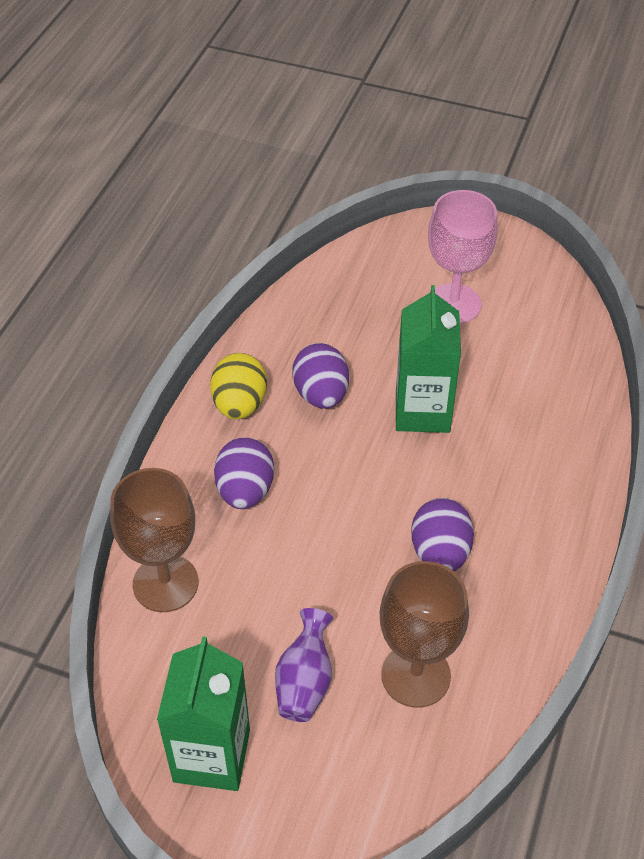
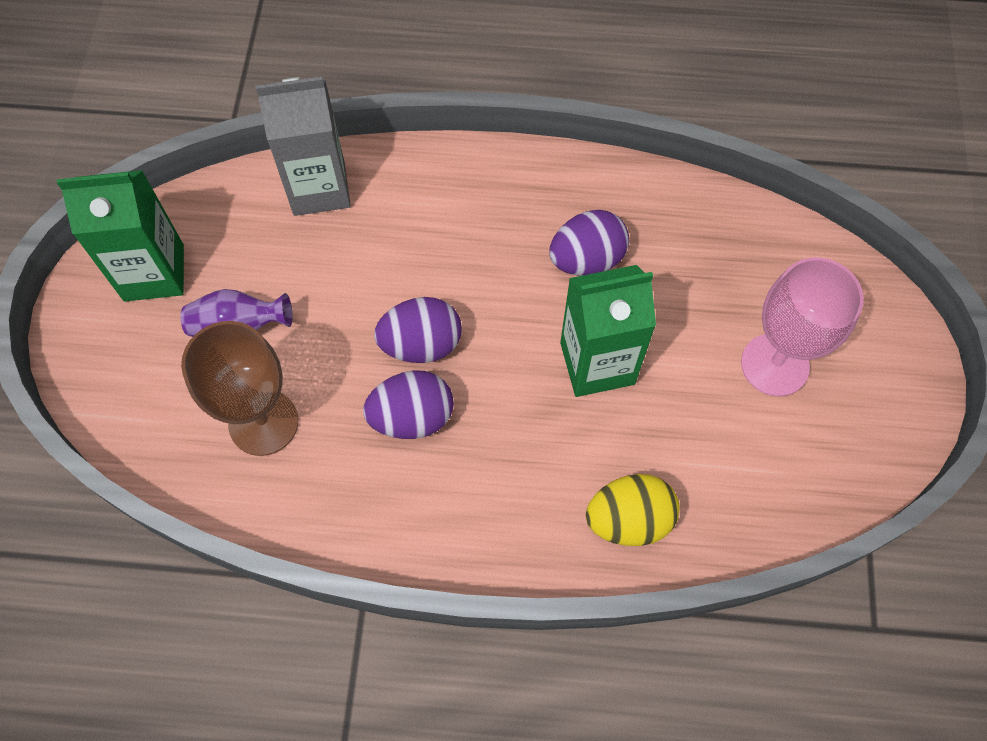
camera: 75 degrees right, 15 degrees up
(165, 583) = (319, 188): brown goblet -> grey carton
(239, 404) = (547, 190): yellow egg -> yellow egg (628, 520)
(245, 491) = (441, 223): purple egg -> purple egg (421, 344)

